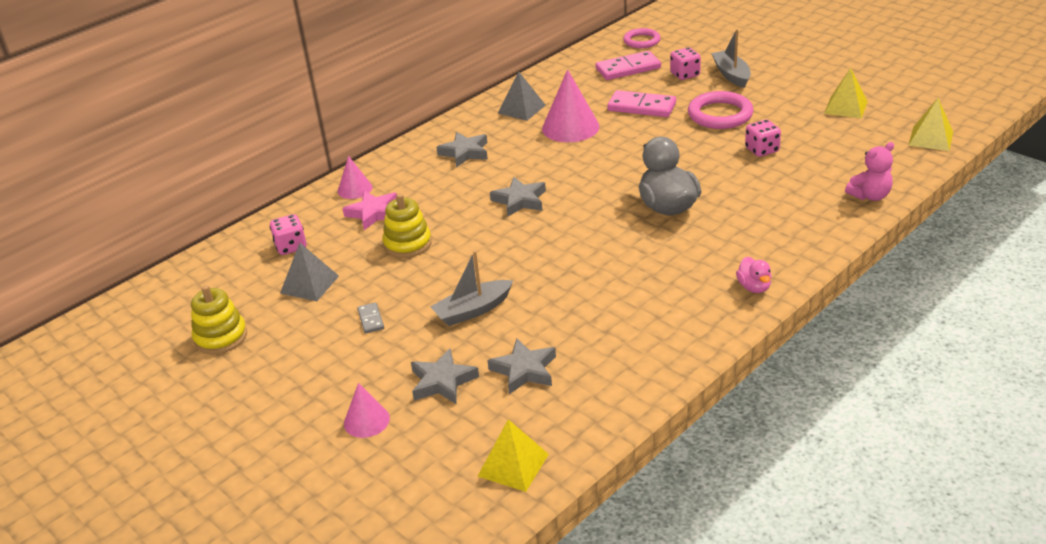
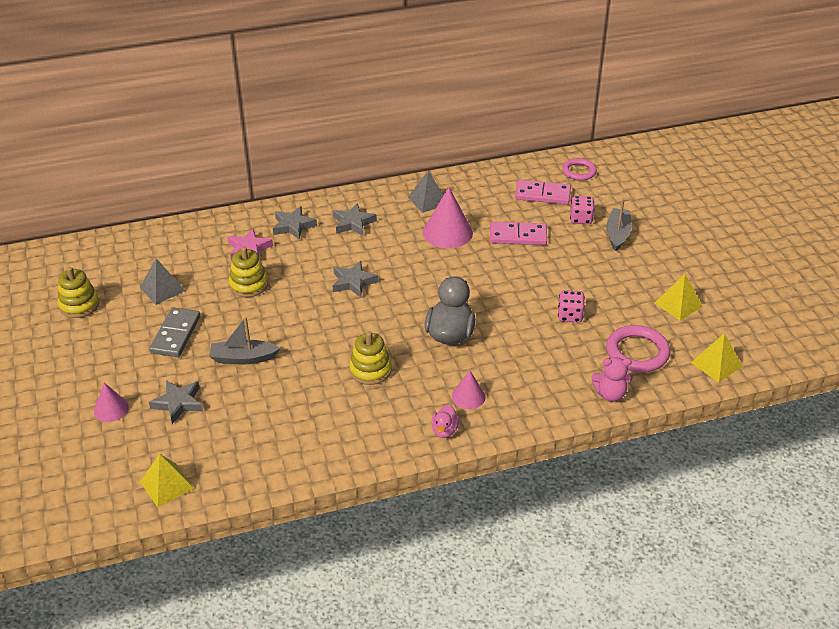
camera: 25 degrees right, 5 degrees up
(291, 246) = (175, 253): pink dice -> none
(355, 189) = (254, 223): pink cone -> pink cone (468, 396)
(371, 319) = (176, 334): grey domino -> grey domino, size x2.01
(524, 370) = (234, 420): grey star -> grey star (293, 226)
(621, 267) = (370, 370): none -> yellow stacking toy
(641, 107) = (518, 236): pink domino -> pink domino turned 45 degrees counterclockwise
(720, 115) = (570, 269): pink ring -> pink ring (637, 352)

